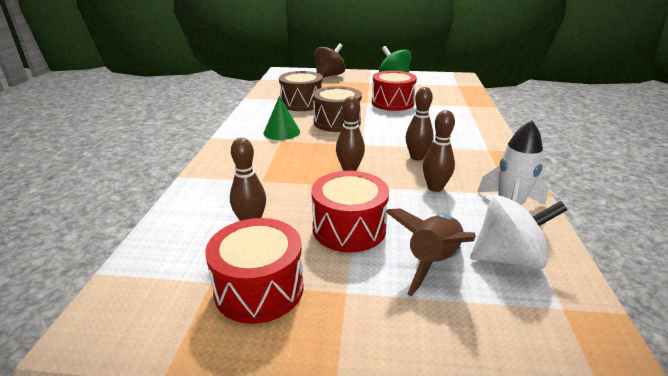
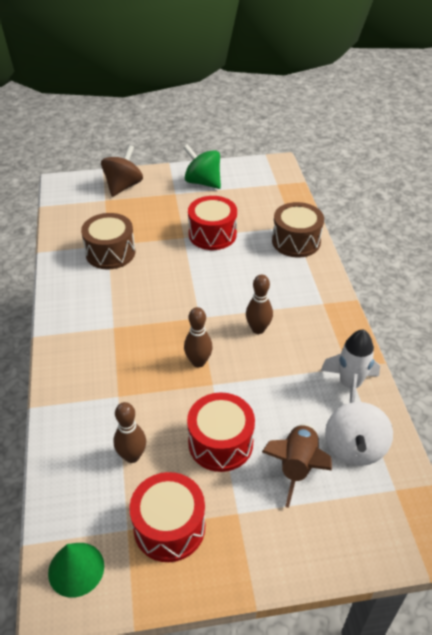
camera: 15 degrees left, 15 degrees up
(281, 132) = (108, 312): green cone -> green cone (76, 569)
(337, 122) = (162, 283): brown drum -> brown drum (296, 241)
(435, 188) = (283, 372): brown bowling pin -> none
(508, 258) = (354, 448): white spinning top -> white spinning top turned 120 degrees clockwise

